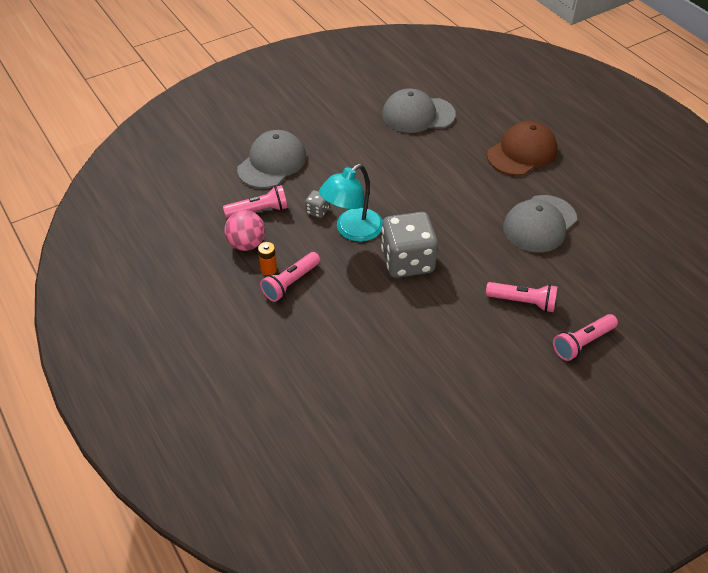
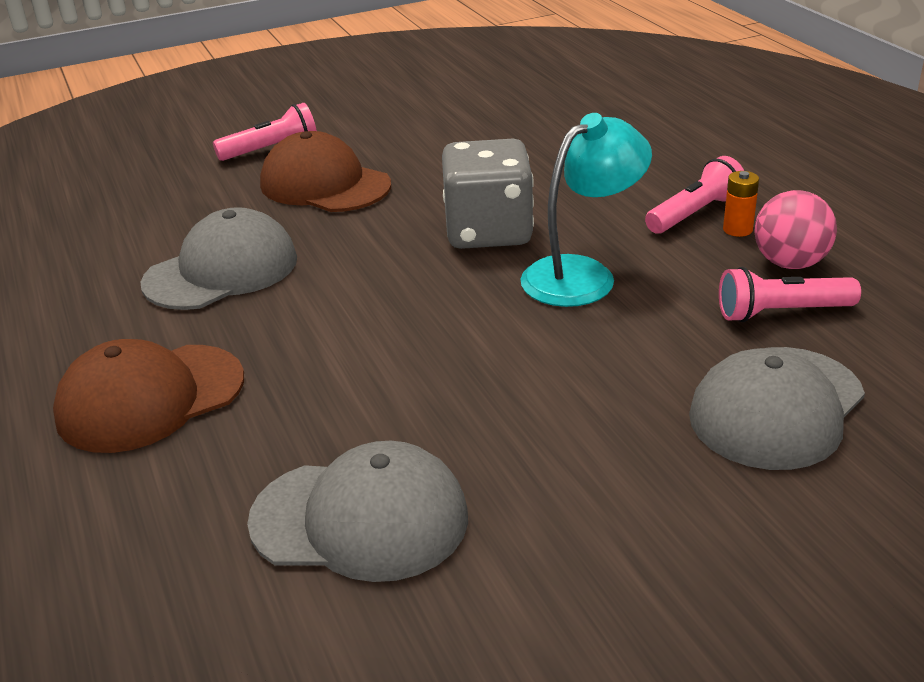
camera: 170 degrees left, 15 degrees down
(317, 211) = (654, 307): grey dice -> none
(523, 302) = (325, 184): pink flashlight -> brown cap

